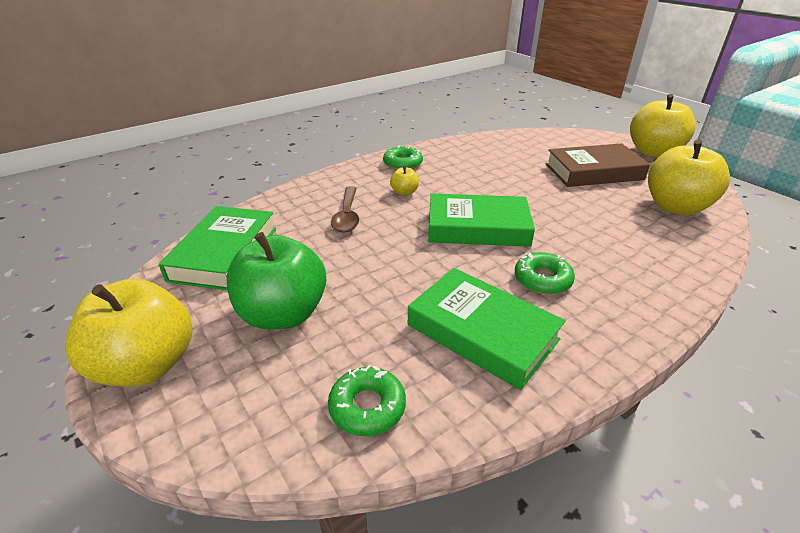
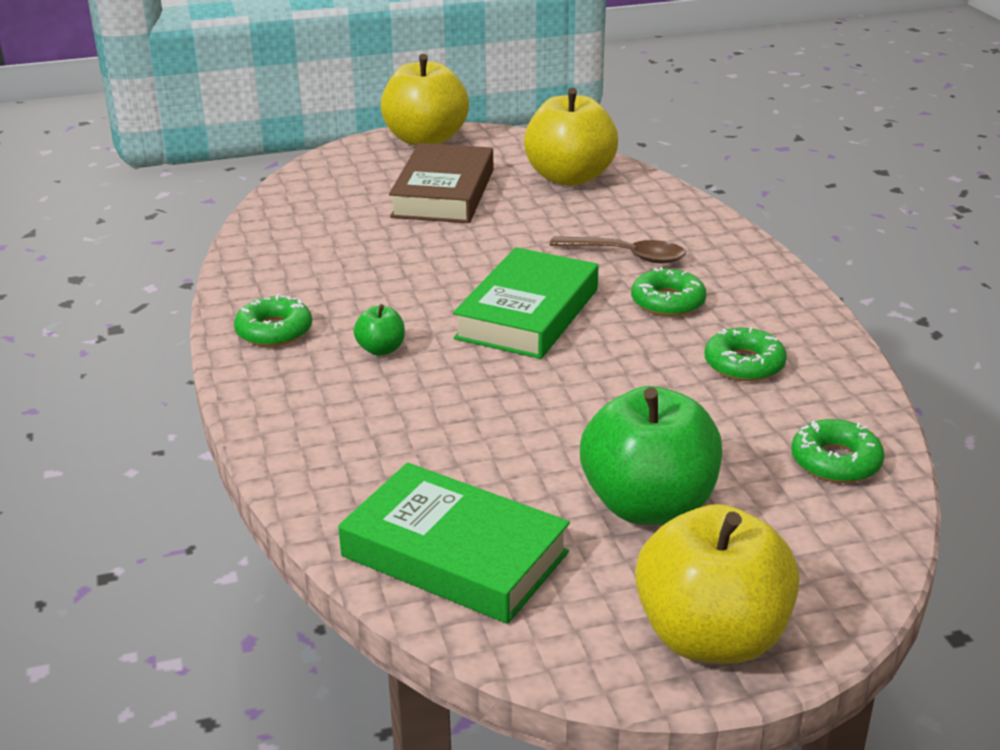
camera: 70 degrees left, 5 degrees down
(347, 216) = (417, 415): brown spoon -> brown spoon (627, 255)
(404, 192) = (381, 349): yellow apple -> green apple
(482, 332) = (744, 364): green book -> green donut

